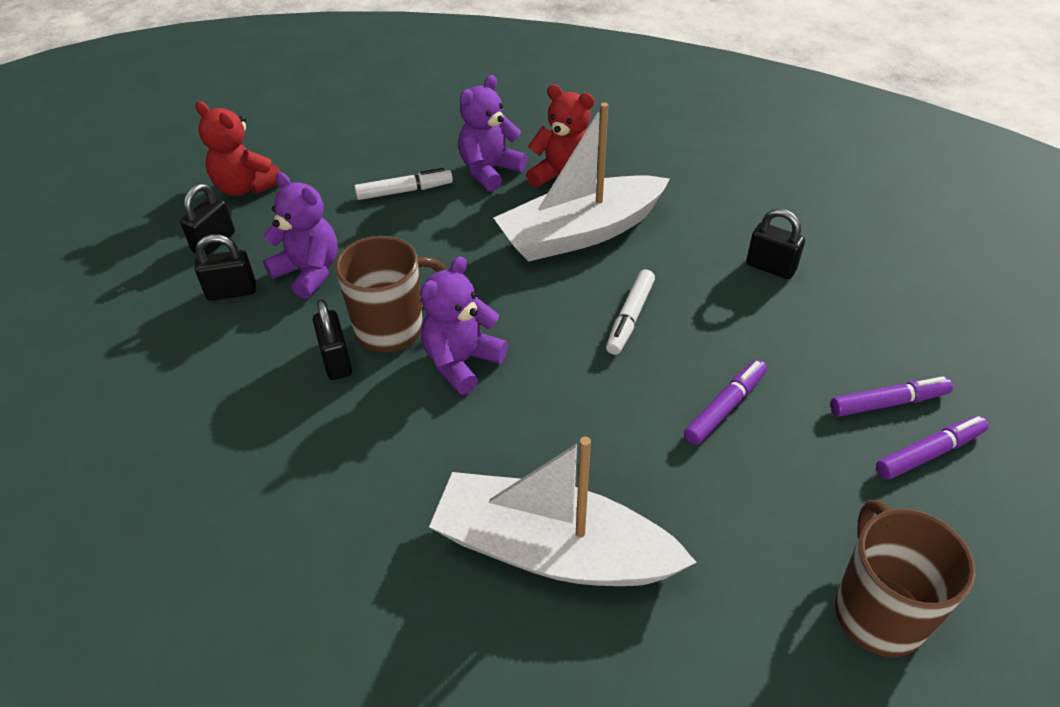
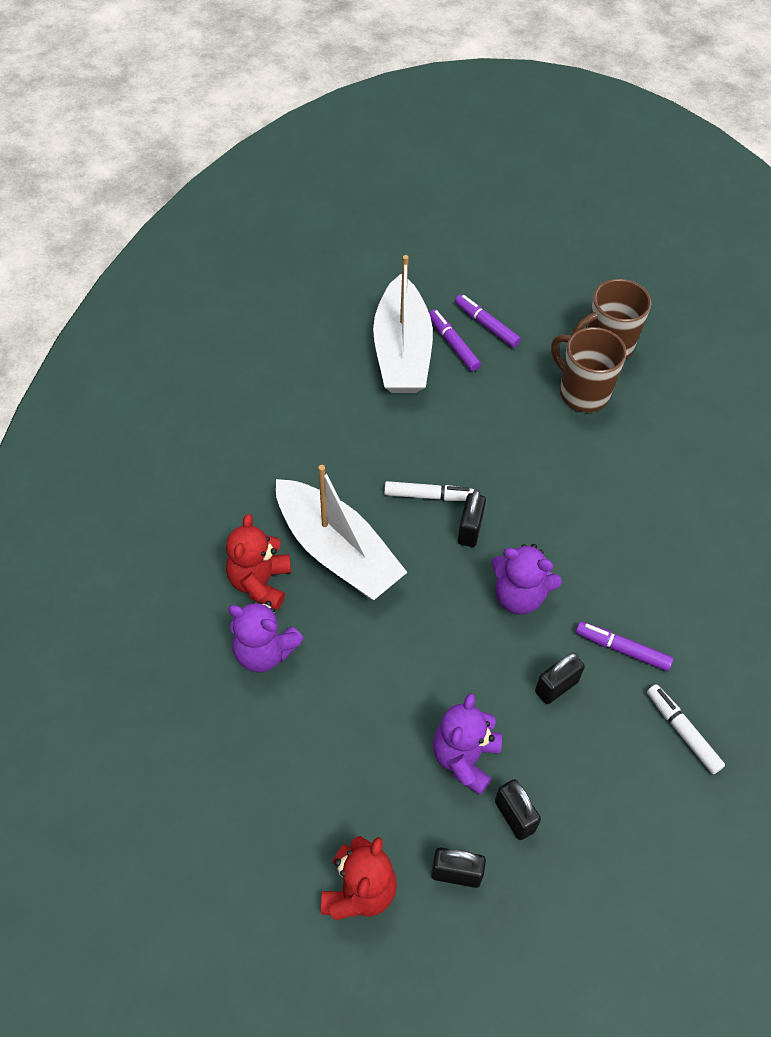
camera: 110 degrees left, 10 degrees up
(392, 329) = (505, 658): brown mug -> brown mug (582, 392)
(404, 191) = (320, 720): white marker -> white marker (682, 731)
(552, 550) = (646, 498): white boat -> white boat (402, 351)
(725, 407) = (493, 427): purple marker -> purple marker (622, 649)
(770, 267) = (338, 415): black padlock -> black padlock (470, 530)

